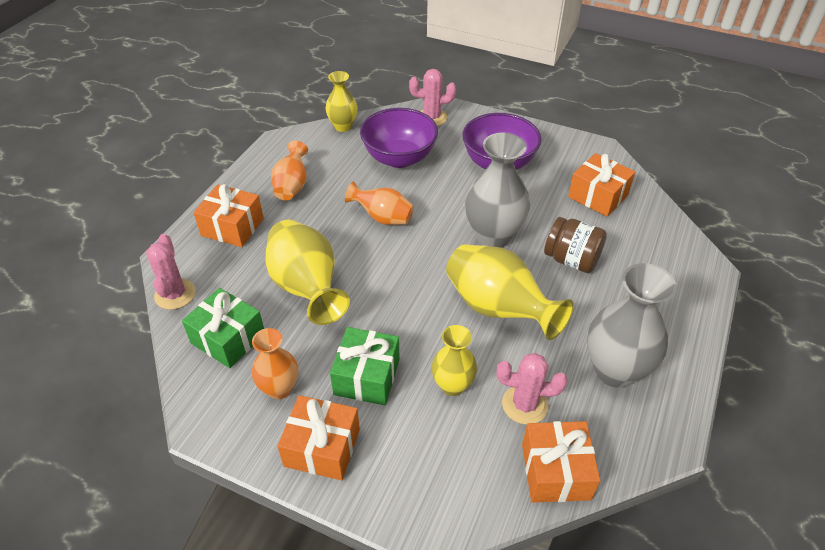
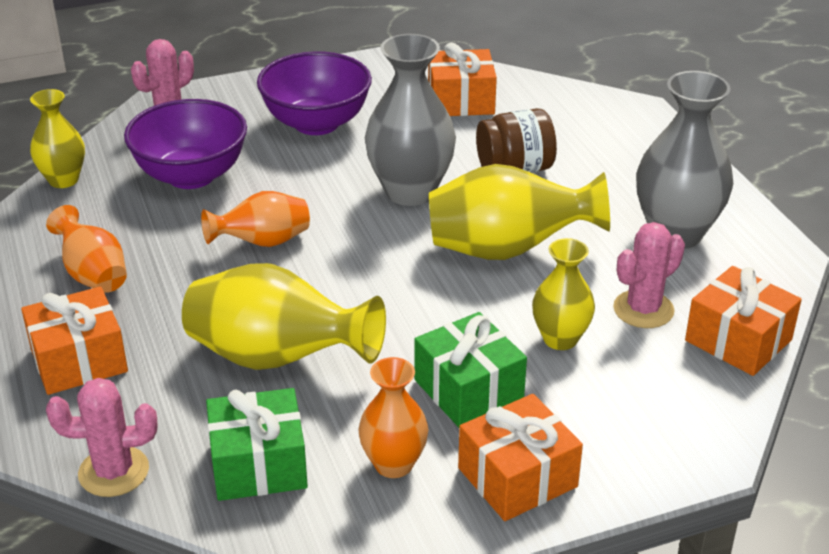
camera: 45 degrees left, 10 degrees down
(175, 294) = (114, 472): pink cactus -> pink cactus turned 45 degrees counterclockwise

